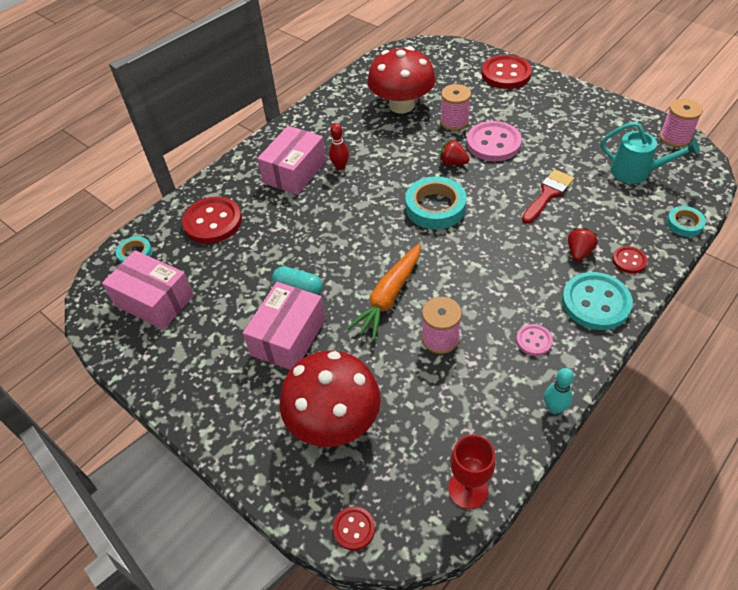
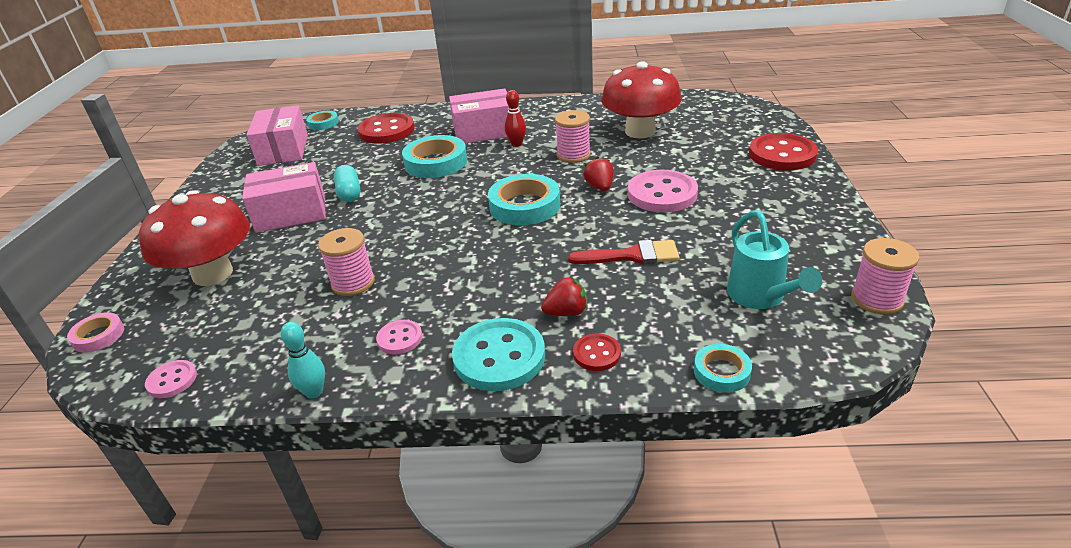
camera: 50 degrees right, 15 degrees down
(311, 219) = (436, 162): none -> turquoise tape
(354, 529) = (98, 336): red button -> pink tape
(389, 296) = (381, 235): orange carrot -> none
(454, 122) = (660, 162): pink spool -> pink spool (573, 155)
(468, 489) = (172, 380): red goblet -> pink button

